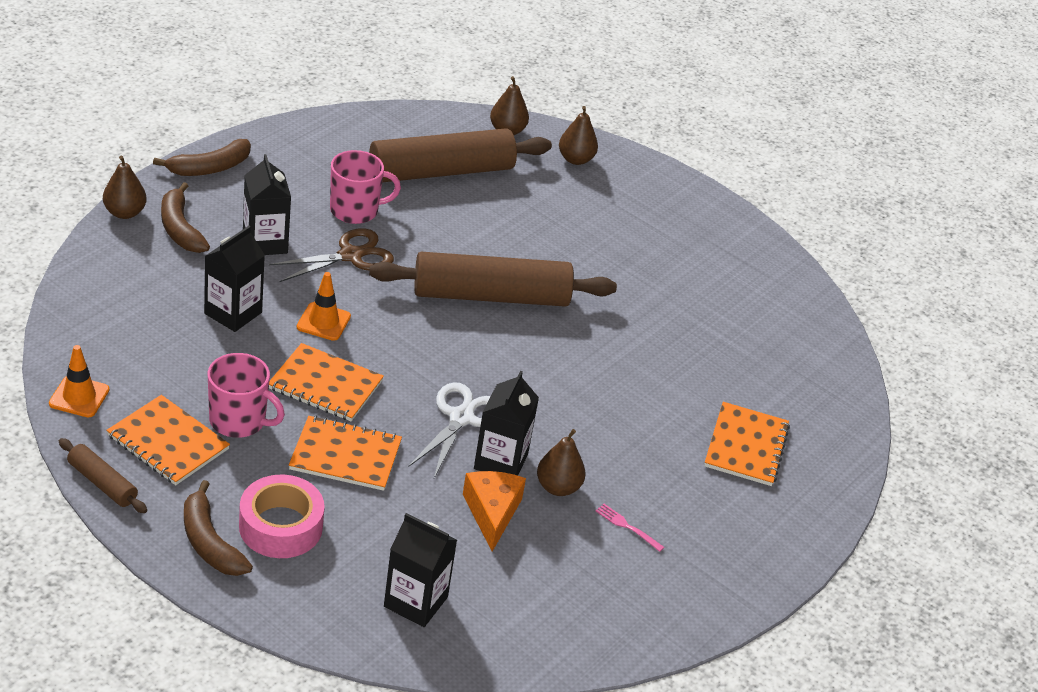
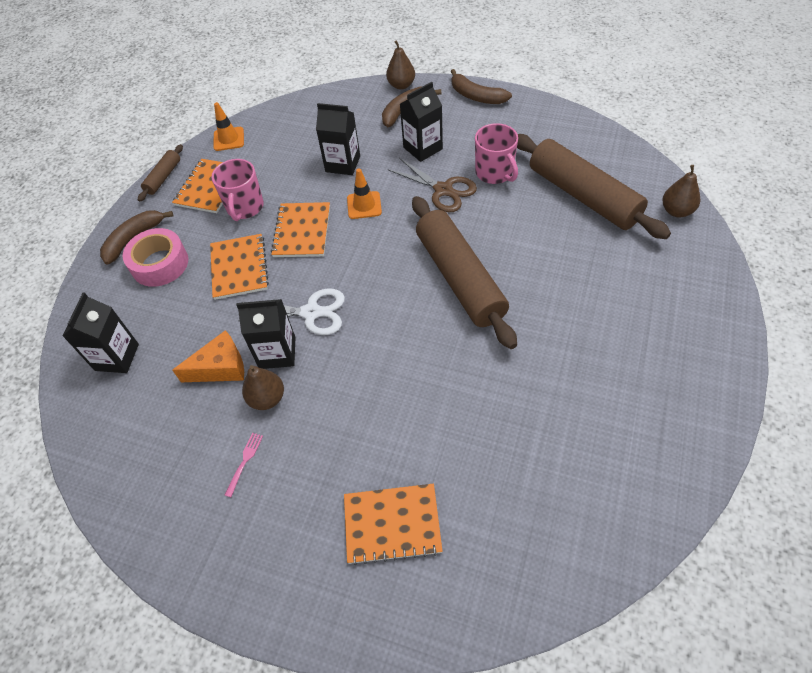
camera: 80 degrees right, 15 degrees up
(575, 159) = (685, 265): brown pear -> none

